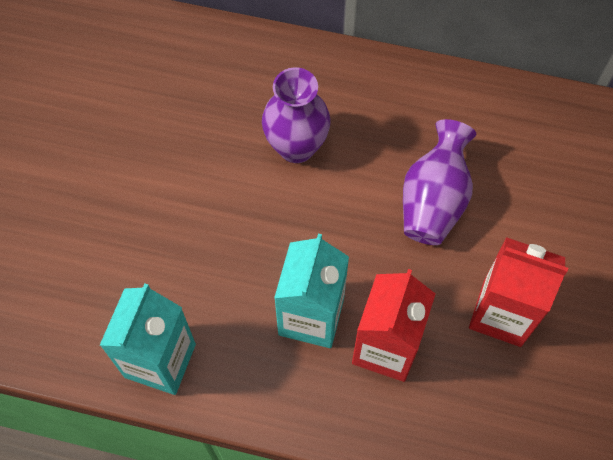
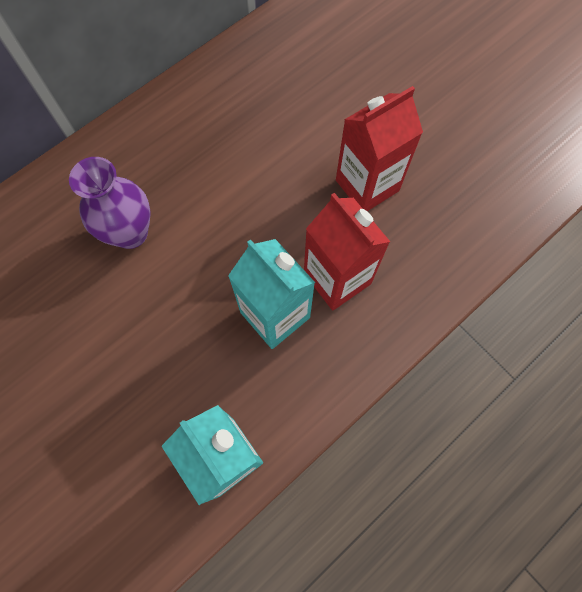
camera: 55 degrees left, 5 degrees up
(433, 200) = (250, 169): purple vase -> none

